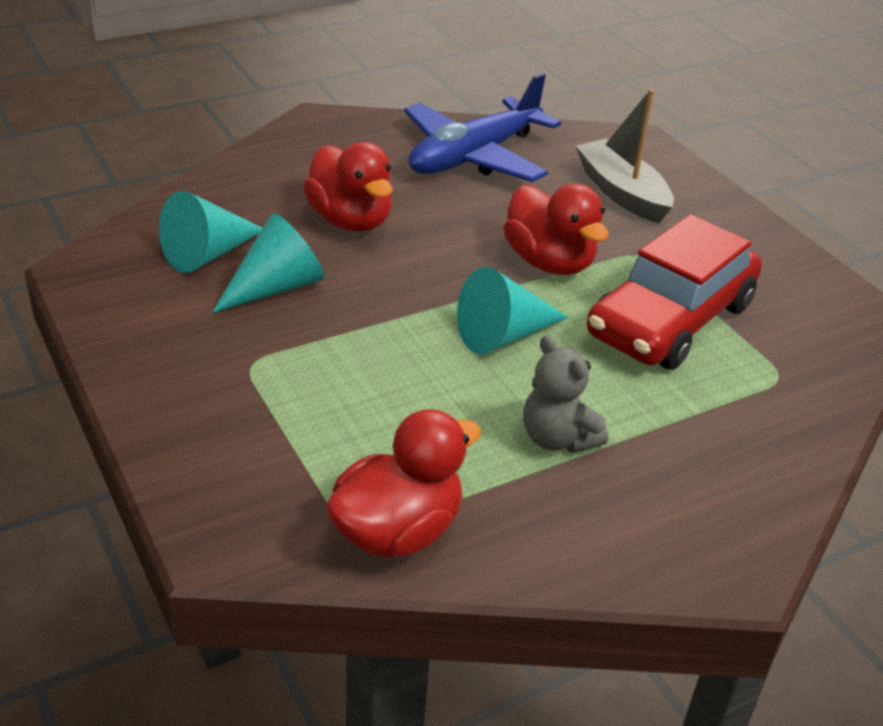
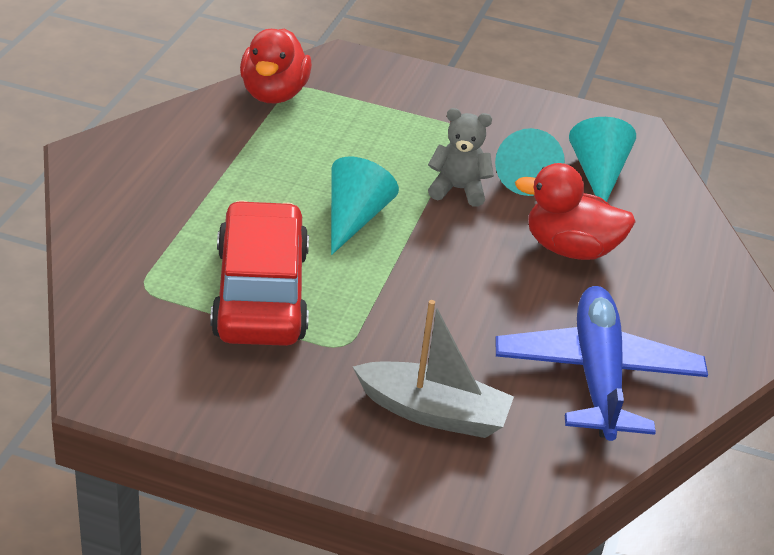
camera: 135 degrees right, 0 degrees up
(549, 262) = (397, 295): red duck -> none
(557, 438) = (247, 172): grey teddy bear -> grey teddy bear (458, 189)

